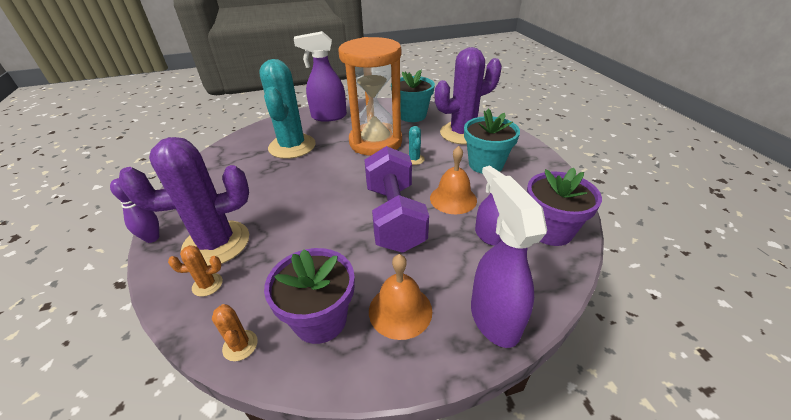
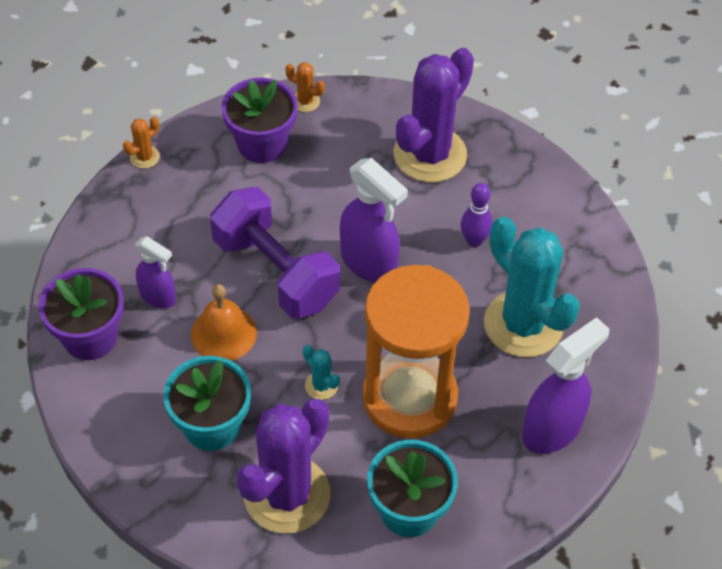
camera: 145 degrees right, 15 degrees up
(152, 238) = (500, 129): purple bowling pin -> purple bowling pin (474, 240)
(207, 285) = (387, 122): orange cactus -> orange cactus (144, 157)
(400, 310) = (201, 180): orange bell -> none
(494, 318) = (118, 211): purple spray bottle -> purple spray bottle (369, 263)

